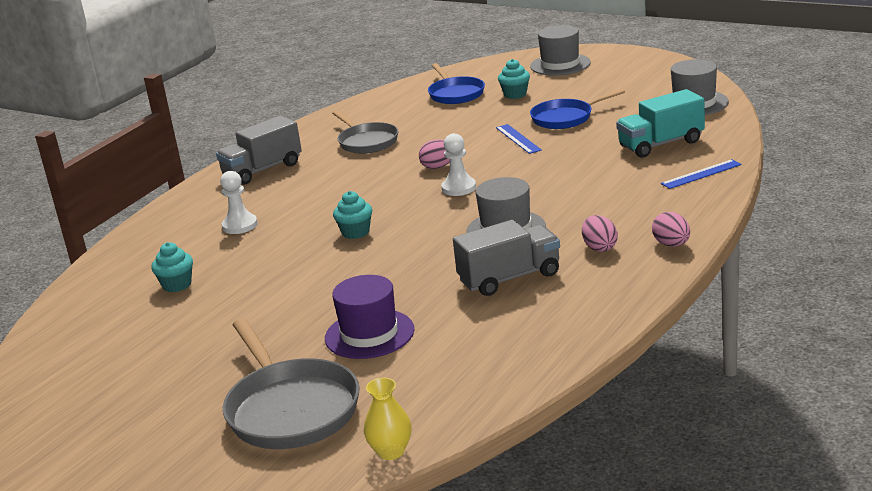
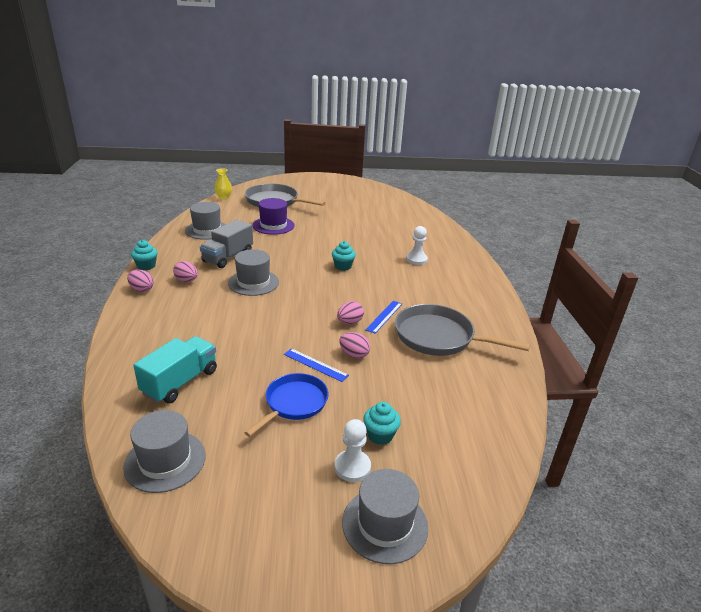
camera: 140 degrees right, 5 degrees up
(177, 285) = (394, 229): turquoise cupcake -> turquoise cupcake (146, 266)
(262, 170) = (472, 297): grey truck -> none
(367, 142) = (438, 337): grey pan -> grey pan, size x1.51
(455, 94) = (445, 422): blue pan -> none
(459, 188) = (314, 306): white pawn -> white pawn (352, 467)
(471, 141) = (354, 354): none -> pink egg
(504, 346) = (207, 230): none -> grey hat
(701, 174) = (134, 352): blue ruler -> blue ruler (384, 316)

